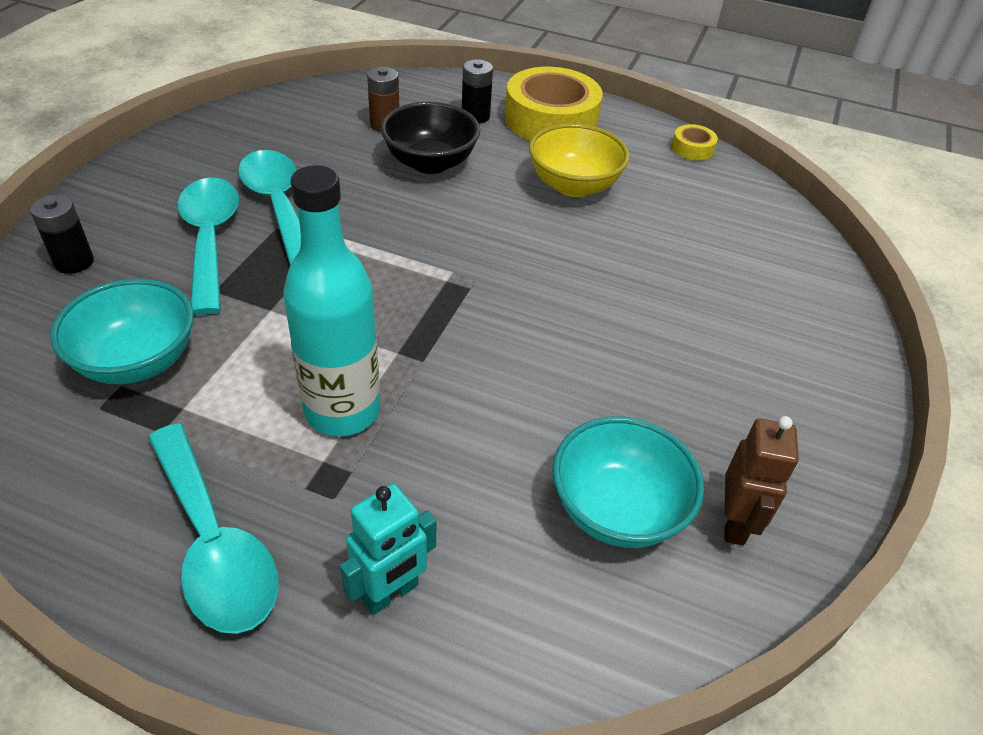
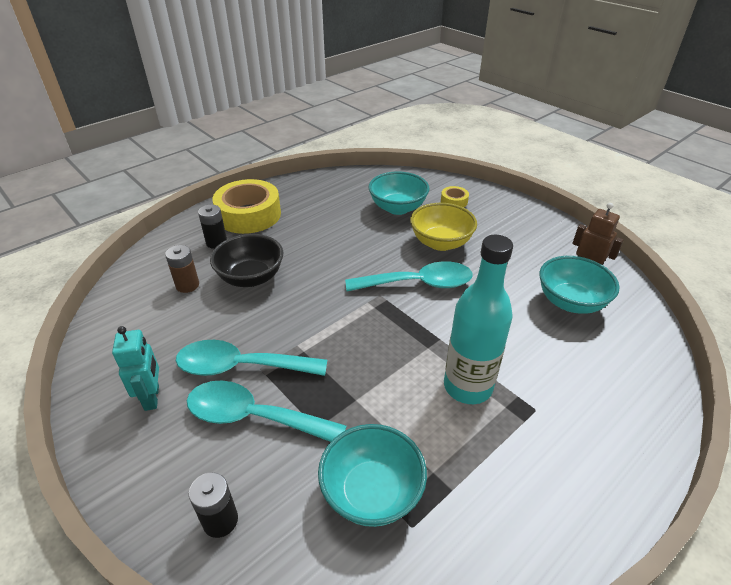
camera: 60 degrees left, 5 degrees down
(214, 545) = (559, 478): turquoise spoon -> turquoise spoon (418, 284)
(391, 593) = (607, 402): turquoise robot -> turquoise robot (152, 397)
(573, 185) = (320, 229): yellow bowl -> yellow bowl (440, 243)
(692, 148) = (319, 179): yellow tape -> yellow tape (454, 201)
(696, 242) = (397, 208): none -> turquoise bowl

